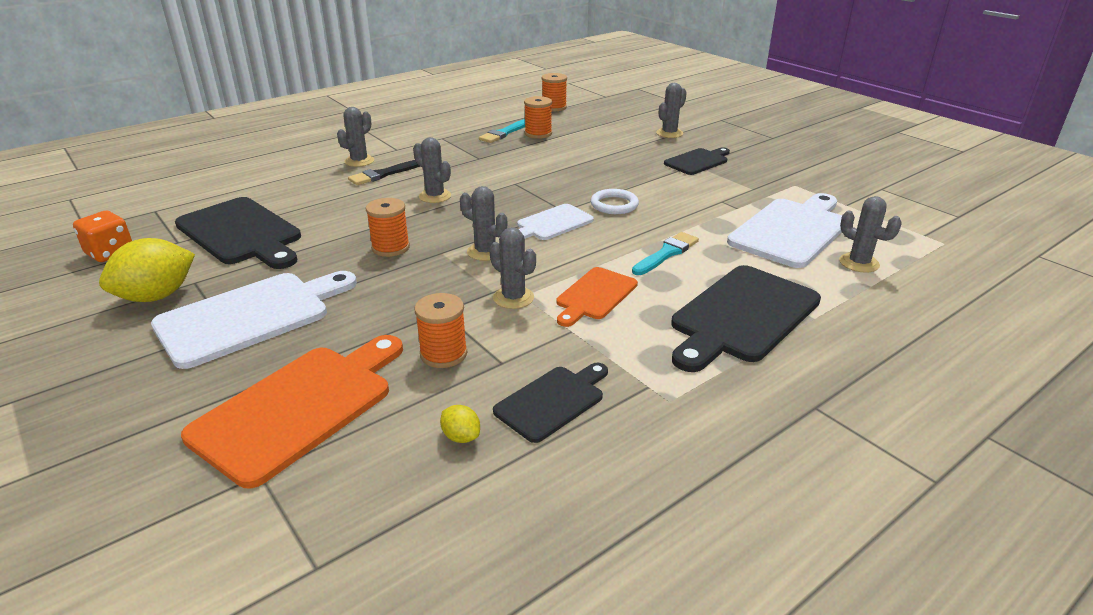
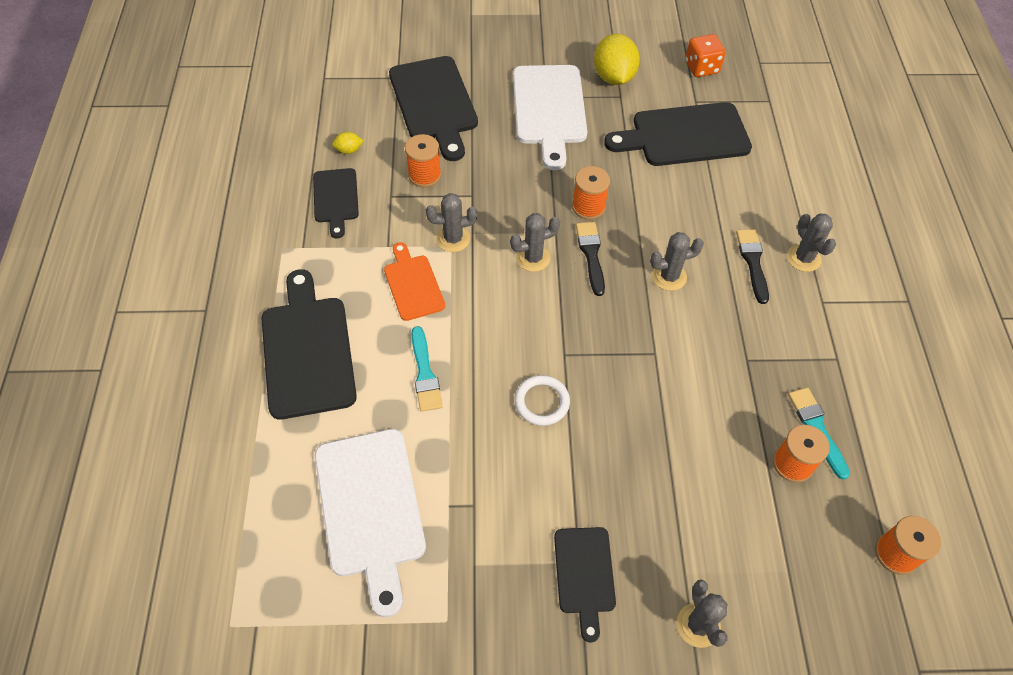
camera: 125 degrees right, 25 degrees up
(299, 407) = (434, 103): orange cutting board -> black cutting board
(449, 229) = (591, 255): none -> black brush
(552, 224) = (544, 329): white cutting board -> none
(859, 263) = (280, 505): grey cactus -> none

